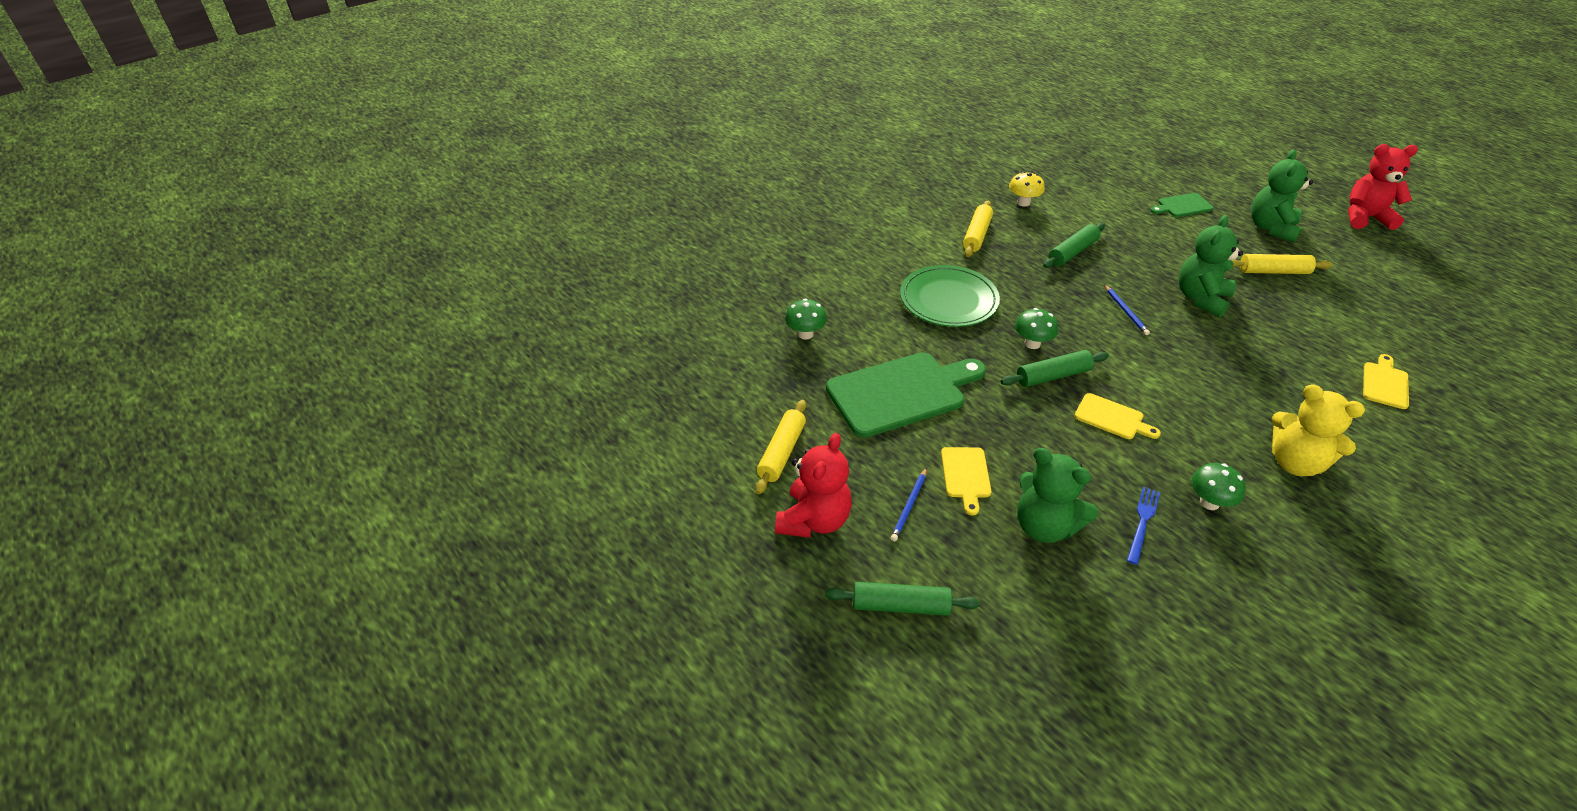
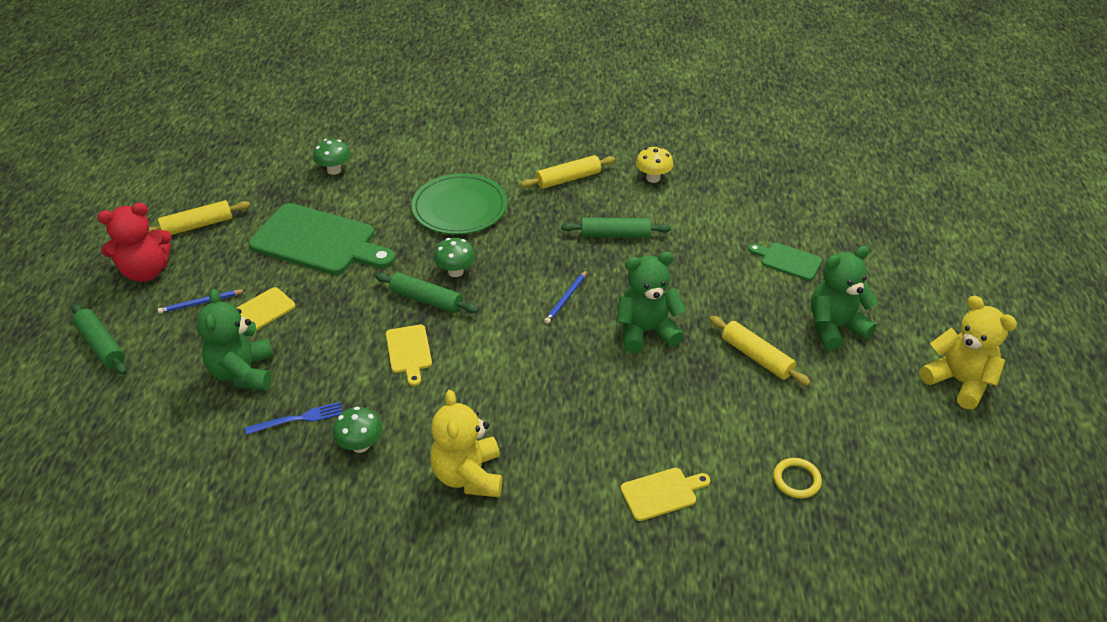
camera: 45 degrees right, 0 degrees up
(1365, 218) = (959, 381): red teddy bear -> yellow teddy bear
(1413, 323) = (796, 480): none -> yellow ring

